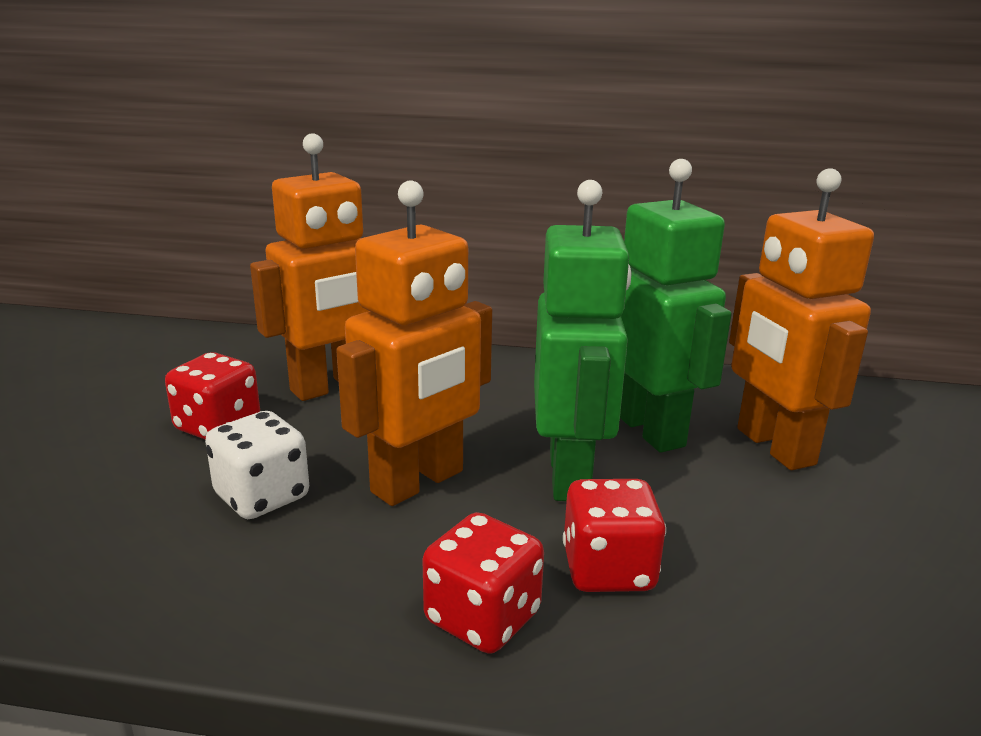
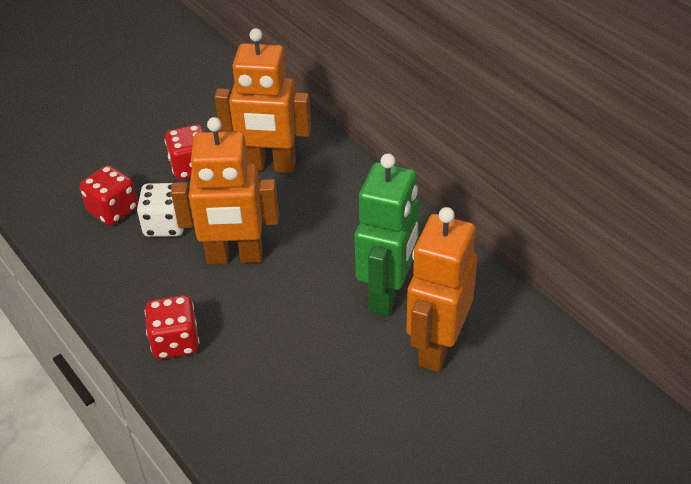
camera: 45 degrees right, 20 degrees up
(571, 475) = (305, 296): green robot -> none
(608, 570) = (250, 355): red dice -> red dice (113, 210)

